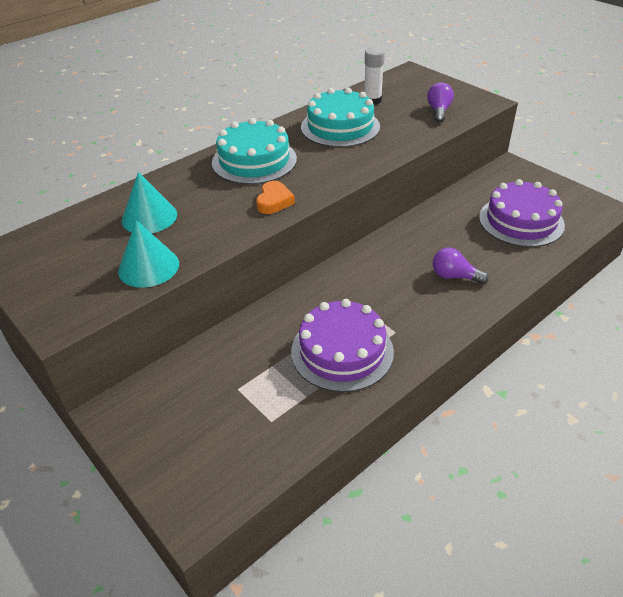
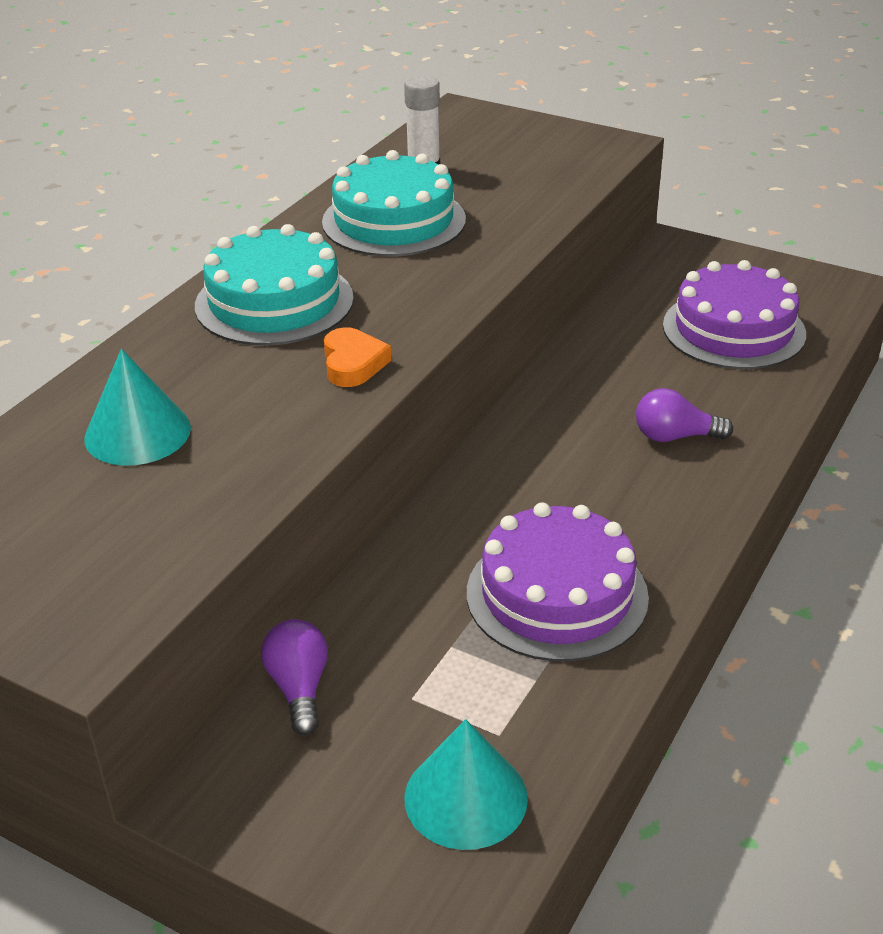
camera: 20 degrees left, 5 degrees down
(148, 267) = (192, 516): turquoise cone -> turquoise cone (465, 797)
(438, 111) = (546, 170): purple light bulb -> purple light bulb (299, 688)

